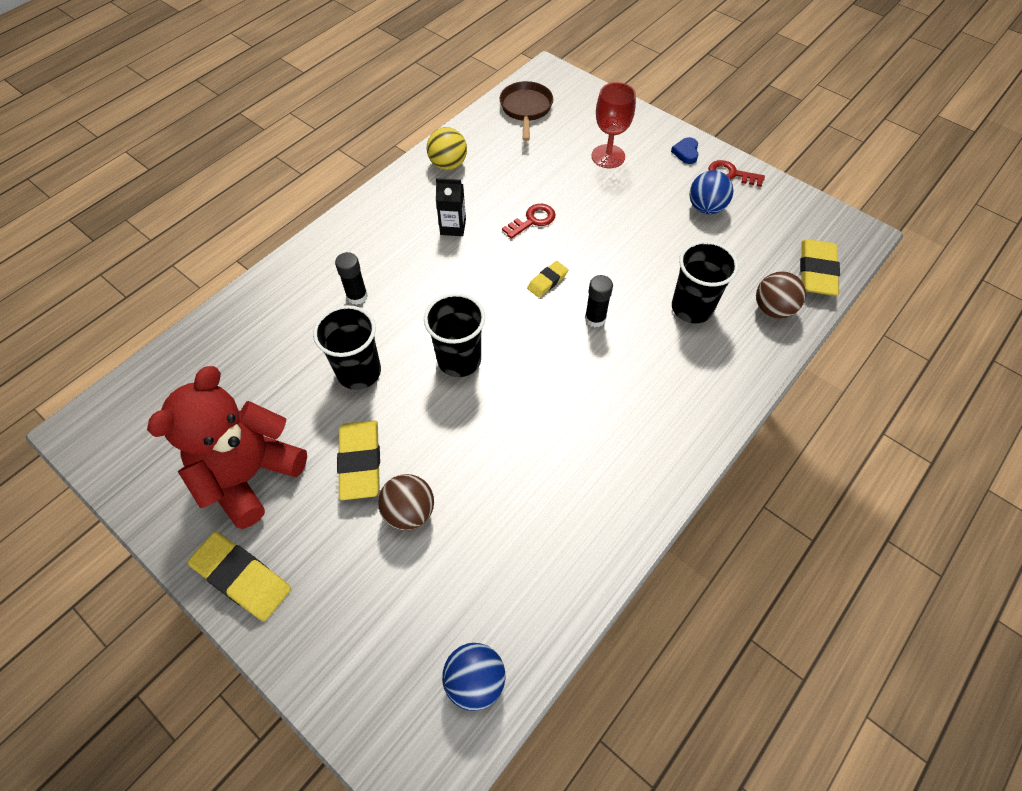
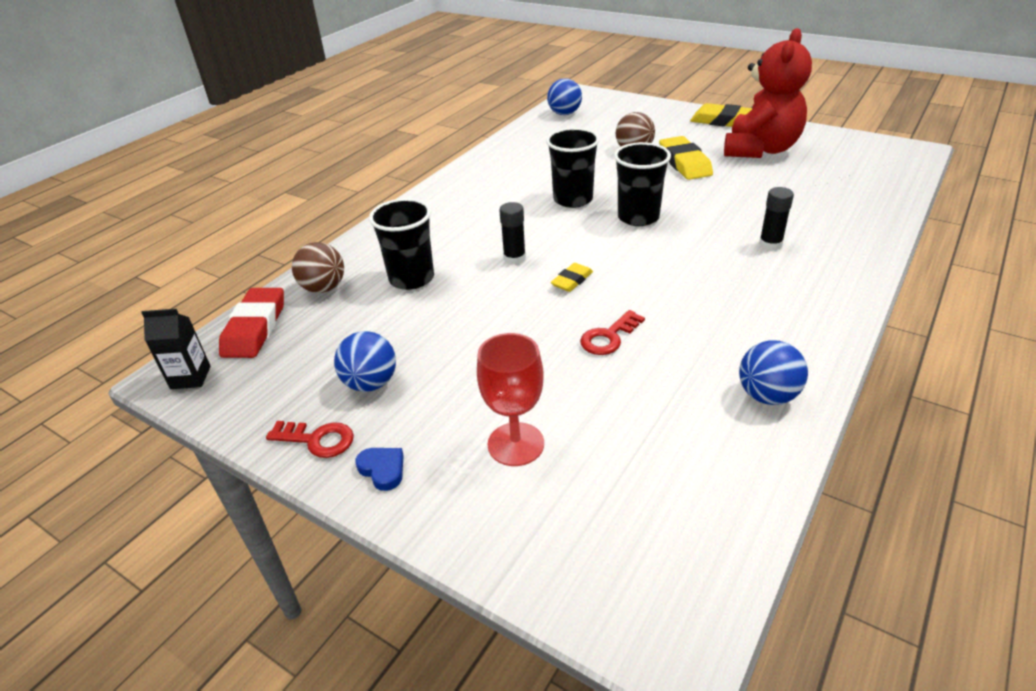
camera: 175 degrees right, 20 degrees down
(359, 372) = (723, 200): black cup -> black cup (573, 199)
(448, 164) = (767, 395): yellow ball -> blue ball
(453, 227) = (708, 317): black carton -> black carton (190, 377)
(526, 109) = (688, 525): brown pan -> none
(686, 152) = (382, 469): blue heart -> blue heart turned 45 degrees counterclockwise
(816, 271) = (255, 328): yellow eraser -> red eraser

